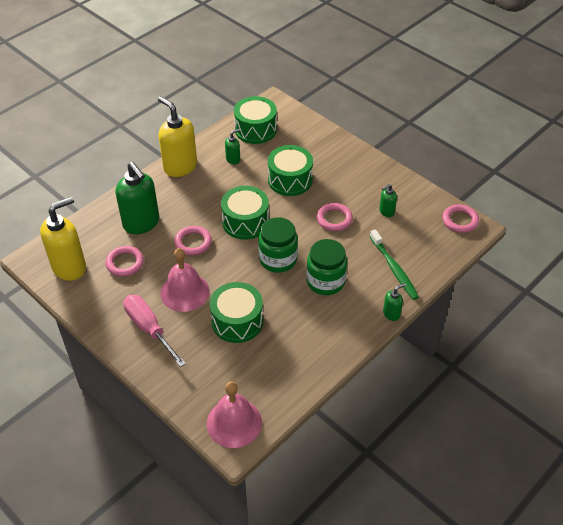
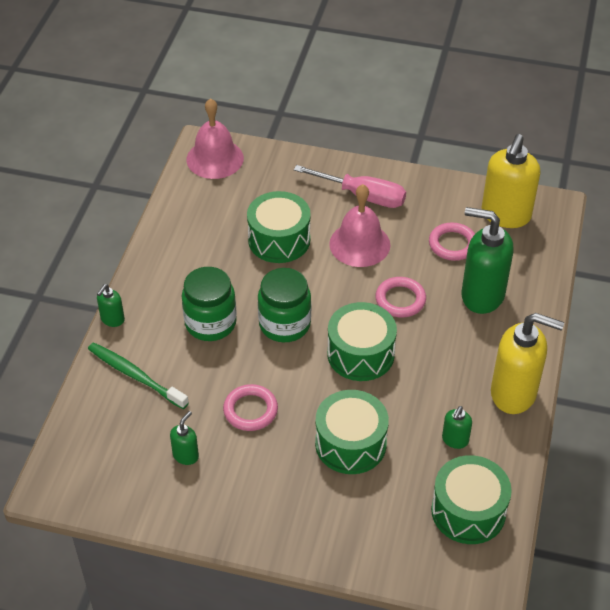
camera: 150 degrees right, 0 degrees up
(460, 221) = (74, 489): pink ring -> none

